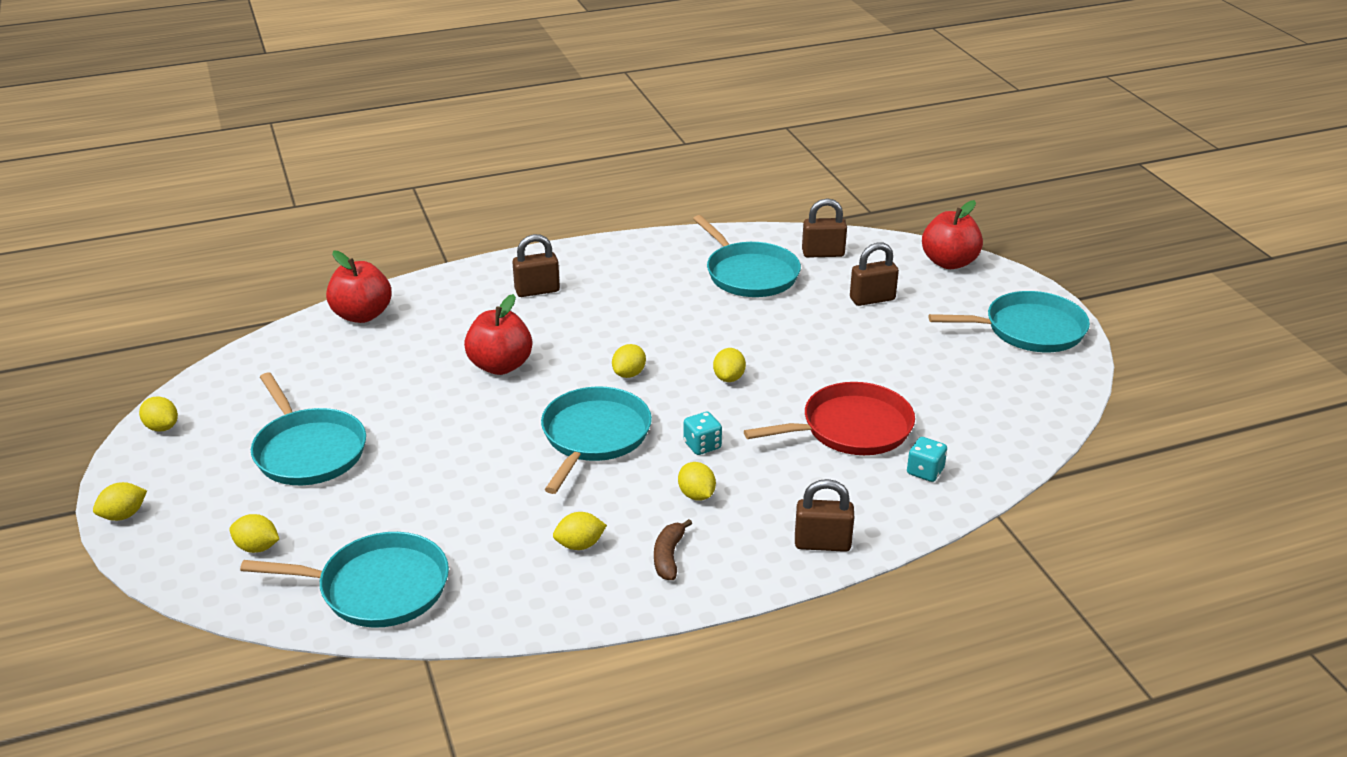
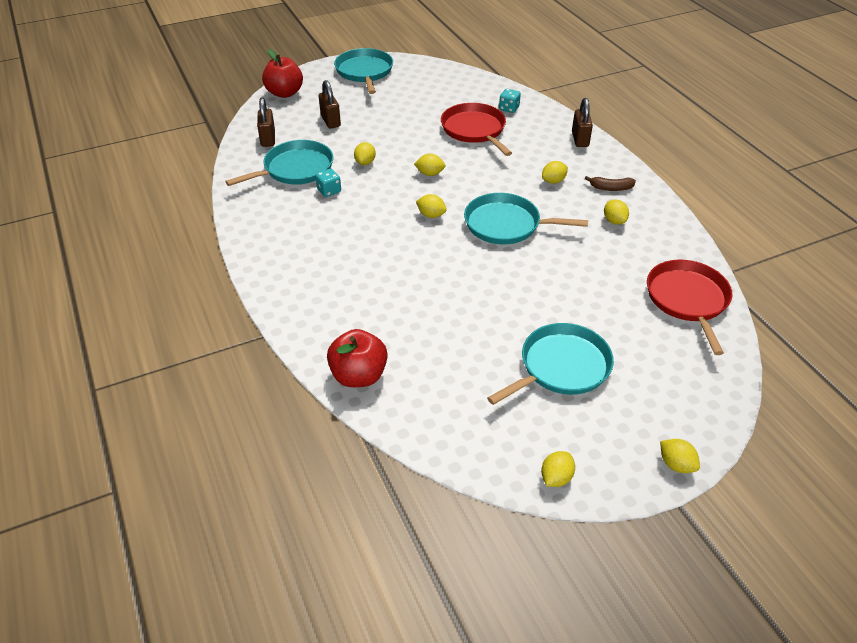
camera: 95 degrees left, 10 degrees up
(257, 547) = (677, 369): yellow lemon -> yellow lemon (365, 162)
(377, 587) = (688, 300): turquoise pan -> red pan
(500, 366) = (429, 278): red apple -> none
(537, 290) = (317, 271): brown padlock -> none
(702, 445) = (505, 181): turquoise dice -> turquoise dice (329, 191)

